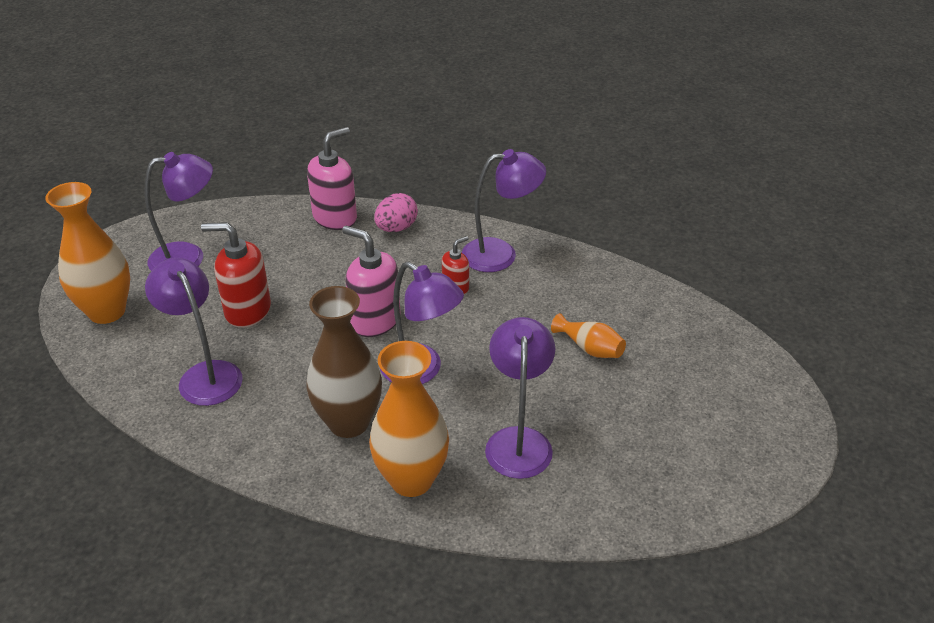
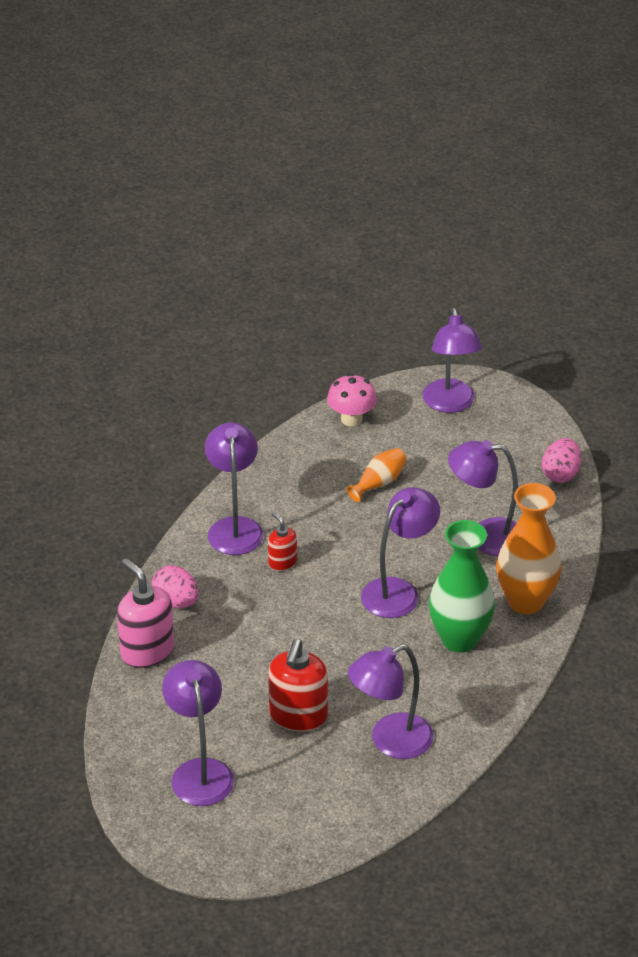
camera: 85 degrees left, 0 degrees up
(107, 311) = (285, 831): orange vase -> none
(349, 422) = (459, 639): brown vase -> green vase
(375, 320) = (325, 621): pink soap dispenser -> none
(649, 512) = (560, 474): none -> pink egg
(689, 322) = (351, 419): none -> pink mushroom
(748, 402) = (450, 404): none -> purple lamp

